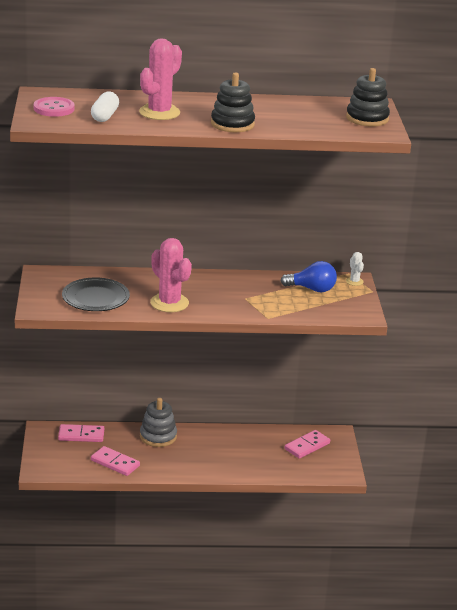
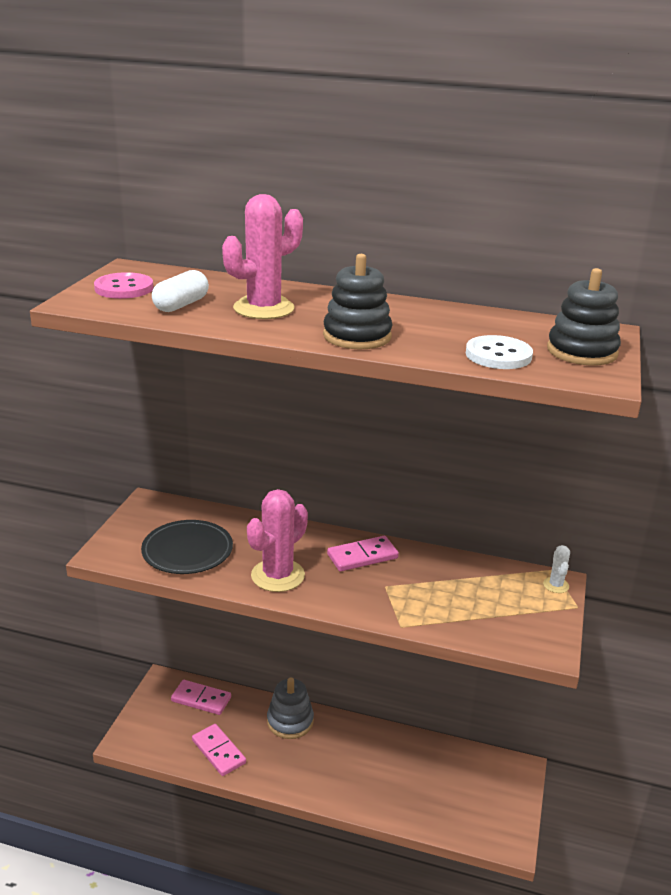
camera: 20 degrees right, 0 degrees up
(169, 303) = (278, 575): pink cactus -> pink cactus turned 60 degrees clockwise
(307, 446) = (473, 781): pink domino -> pink domino (362, 556)
(312, 289) = (488, 587): blue light bulb -> none
(322, 126) = (498, 355): none -> white button

